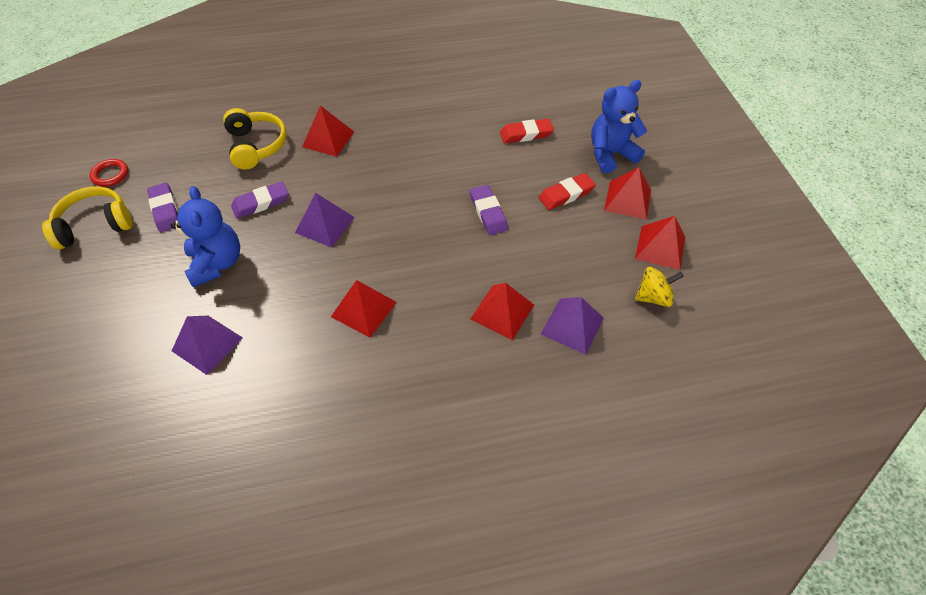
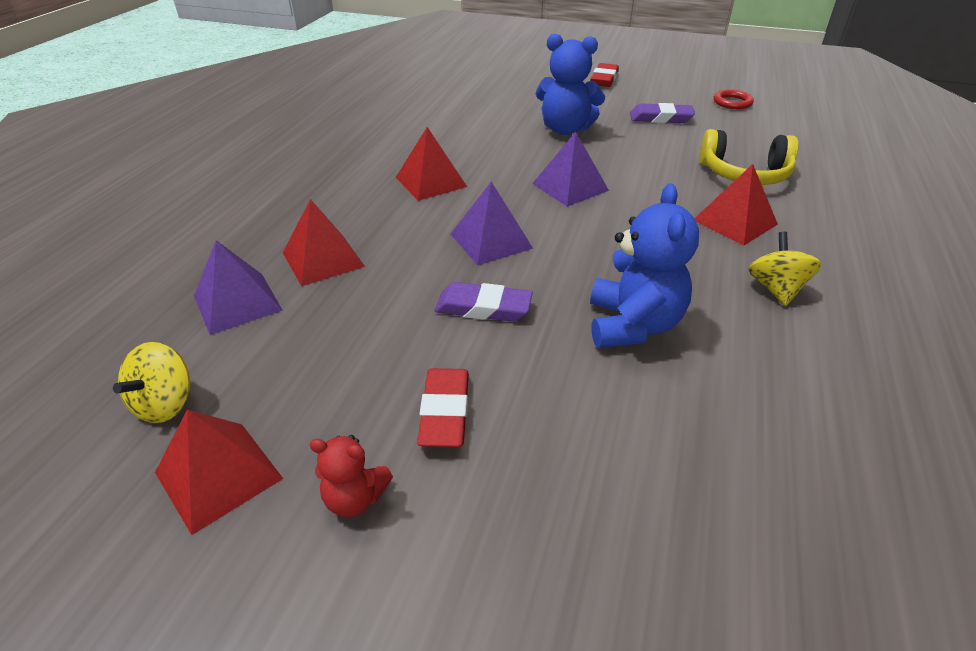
camera: 120 degrees right, 15 degrees down
(95, 225) = (661, 92): yellow headphones -> none
(207, 344) = (477, 114): purple pyramid -> purple pyramid (491, 241)
(261, 203) = (636, 160): purple eraser -> none
(391, 114) = (776, 289): none -> yellow spinning top
(526, 134) = (643, 435): red eraser -> red eraser (604, 79)
(610, 154) = (494, 553): blue teddy bear -> blue teddy bear (633, 325)
(627, 200) = (355, 498): red pyramid -> red teddy bear

